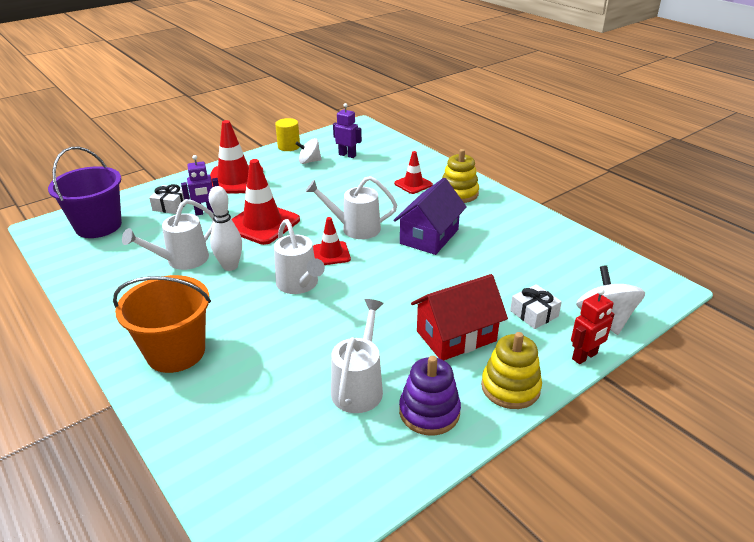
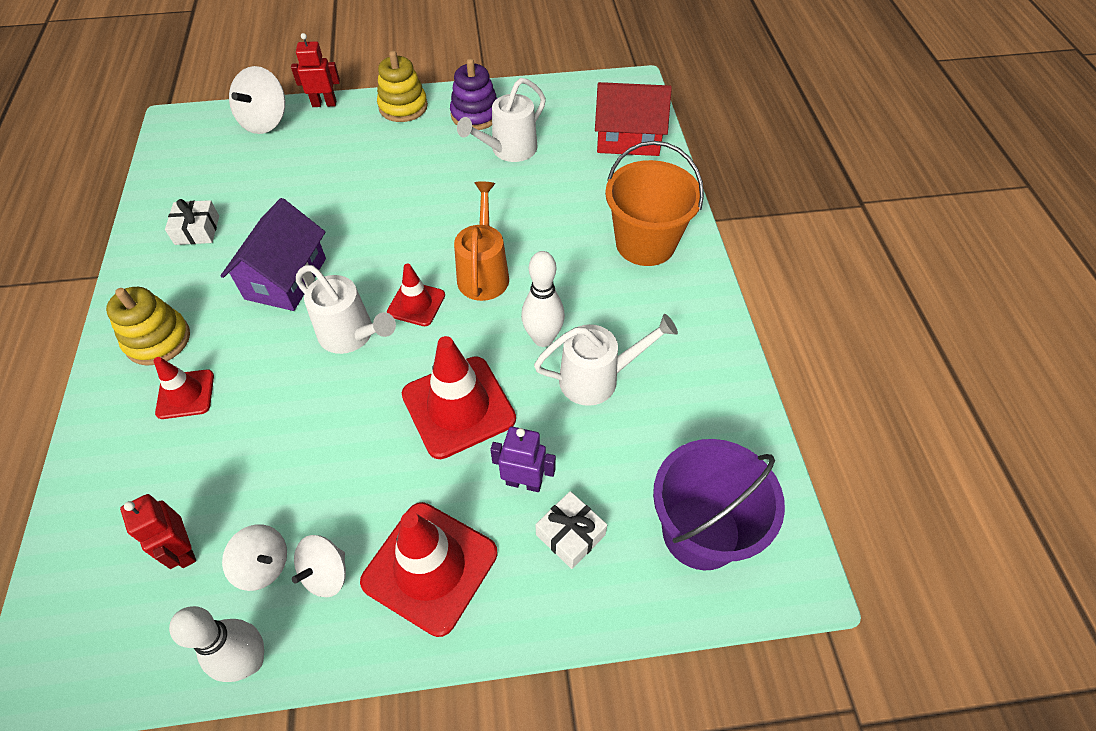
camera: 150 degrees left, 20 degrees up
(280, 167) = (326, 573): none -> white spinning top
(289, 146) = (250, 661): yellow cylinder -> white bowling pin
(300, 285) = (484, 272): white watering can -> orange watering can
(347, 155) = (184, 550): purple robot -> red robot
(429, 236) = (286, 278): purple house -> purple house turned 45 degrees counterclockwise
(456, 336) = (395, 157): red house -> red house (628, 139)
(534, 313) = (310, 148): white gift -> white gift (197, 230)

